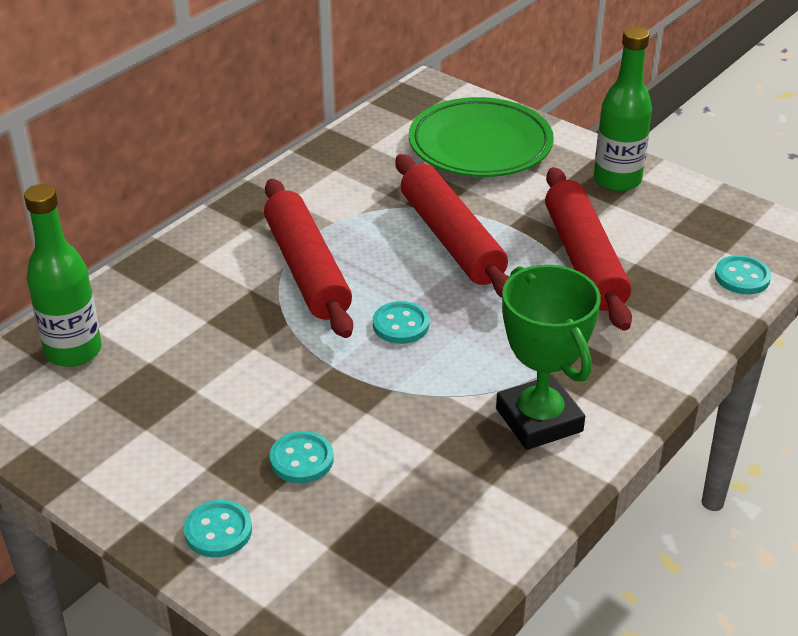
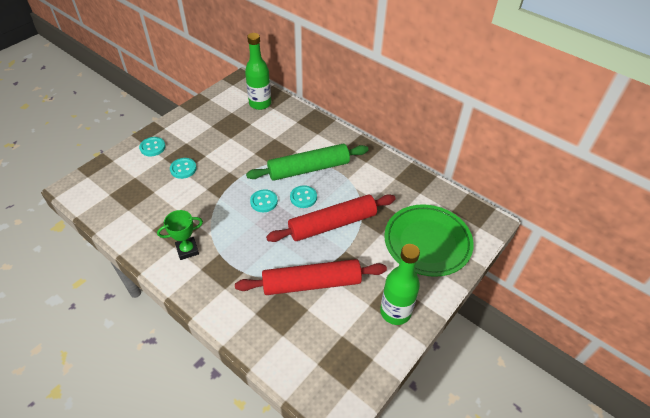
camera: 90 degrees right, 10 degrees up
(306, 269) = (308, 169): red rolling pin -> green rolling pin
(539, 420) = (187, 250): green trophy -> green trophy, size x0.61
(742, 277) = (290, 368): turquoise button -> turquoise button (303, 197)

